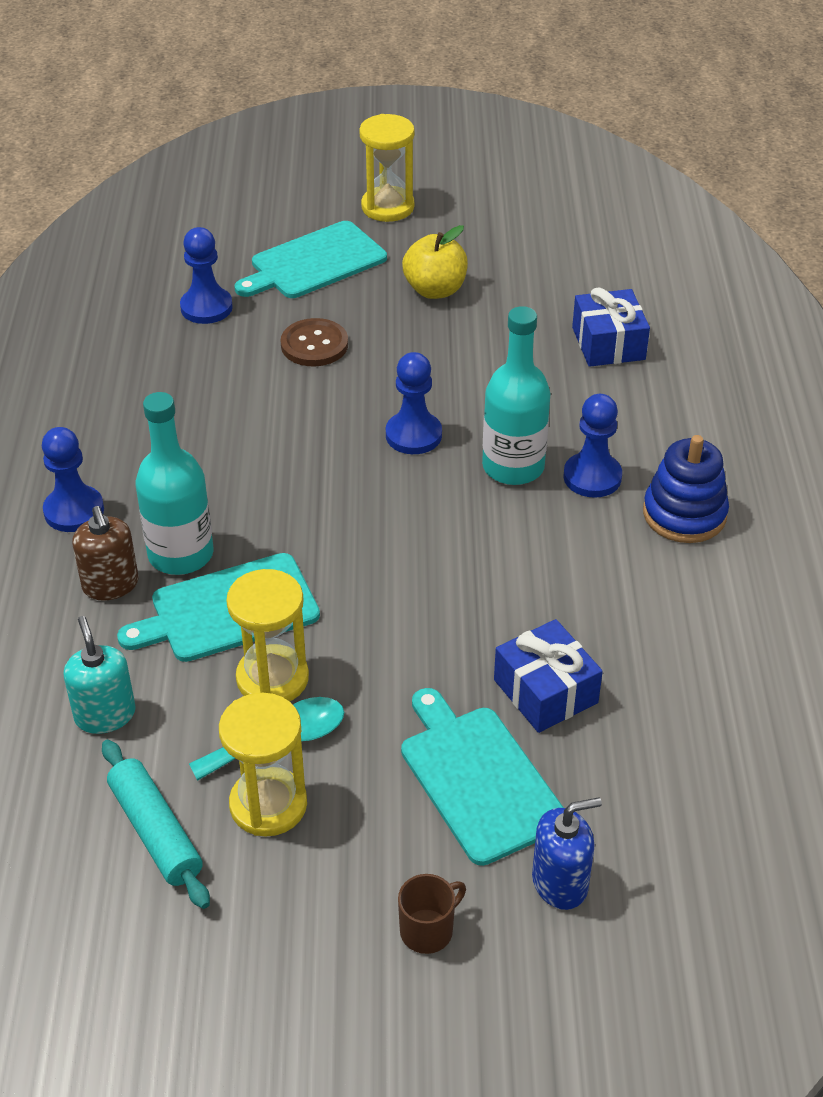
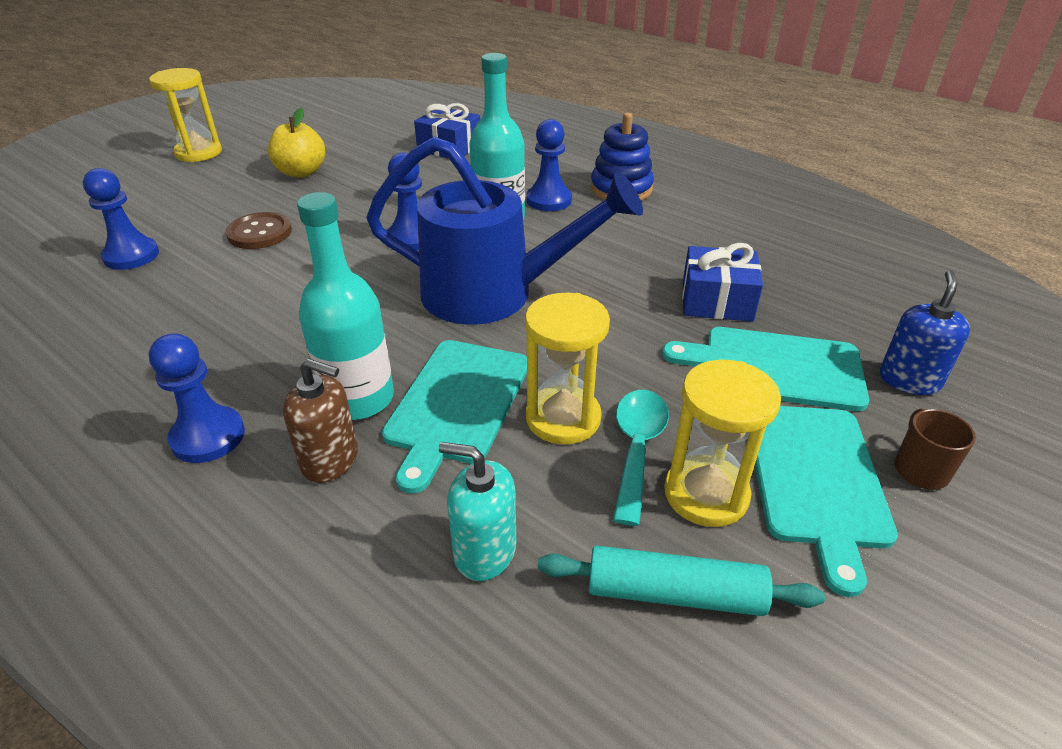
camera: 50 degrees left, 5 degrees down
(314, 262) = (187, 197): turquoise cutting board -> turquoise cutting board (816, 479)
(388, 541) = (494, 294): none -> blue watering can

